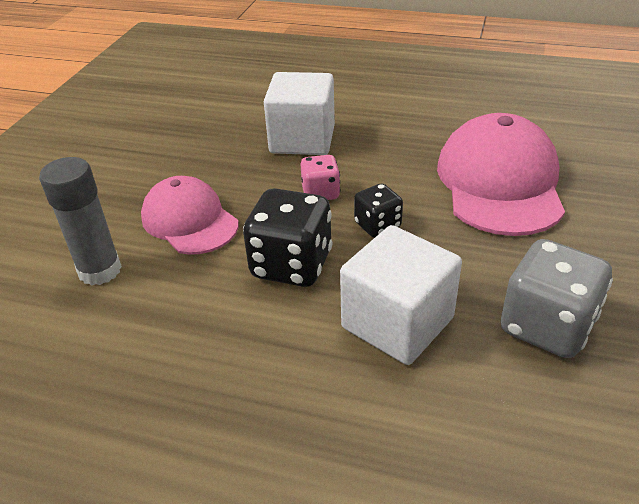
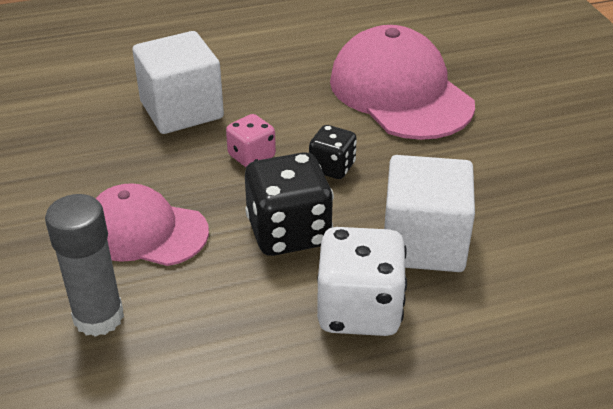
camera: 35 degrees left, 0 degrees up
(285, 356) = (359, 310): none -> white dice
(546, 326) = (532, 198): grey dice -> none

